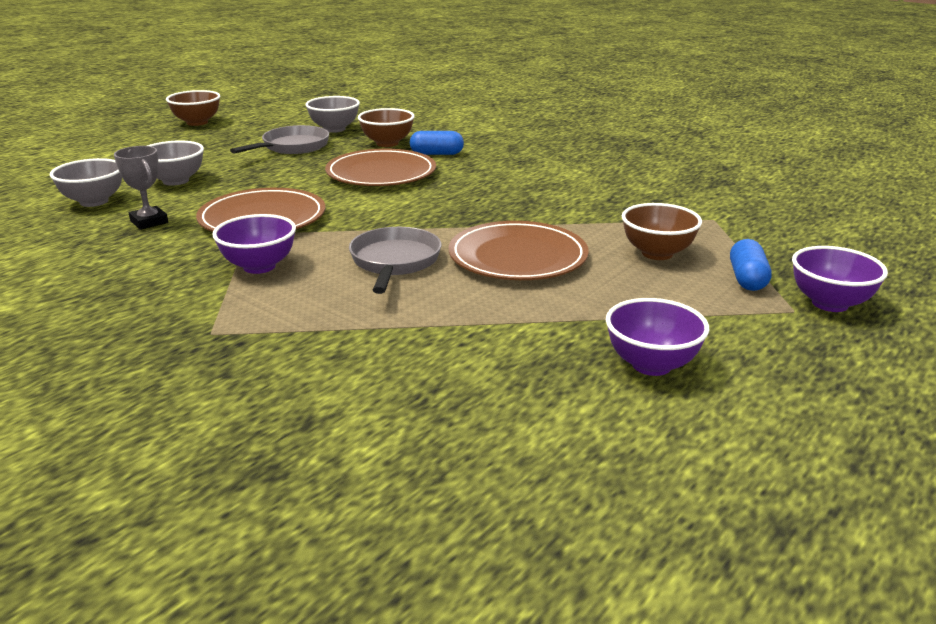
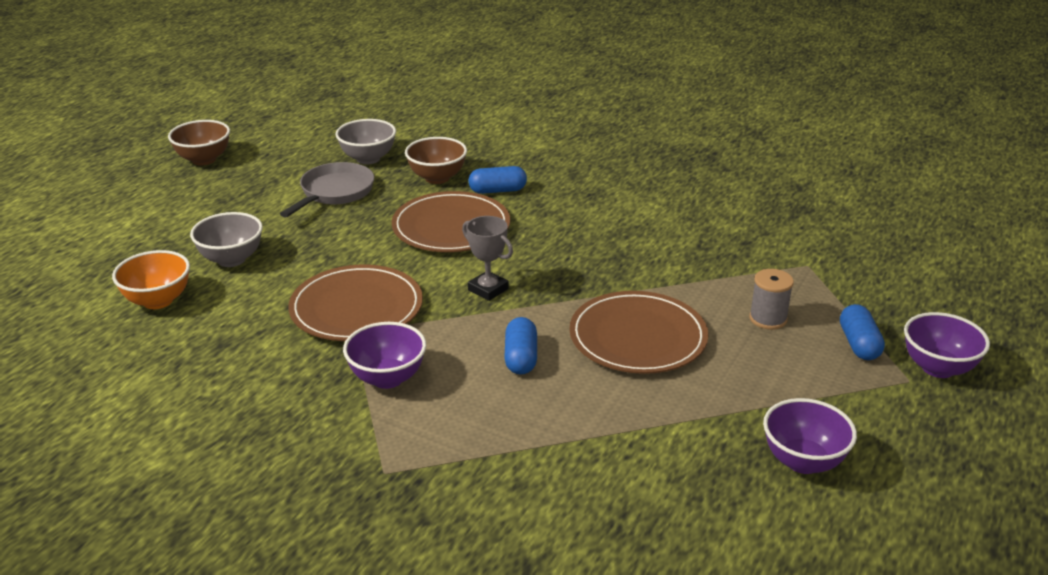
camera: 10 degrees left, 5 degrees up
(94, 201) = (158, 301): grey bowl -> orange bowl
(149, 222) = (237, 326): grey trophy -> grey trophy (488, 289)
(394, 262) = (521, 358): grey pan -> blue capsule
(657, 253) = (768, 319): brown bowl -> grey spool

